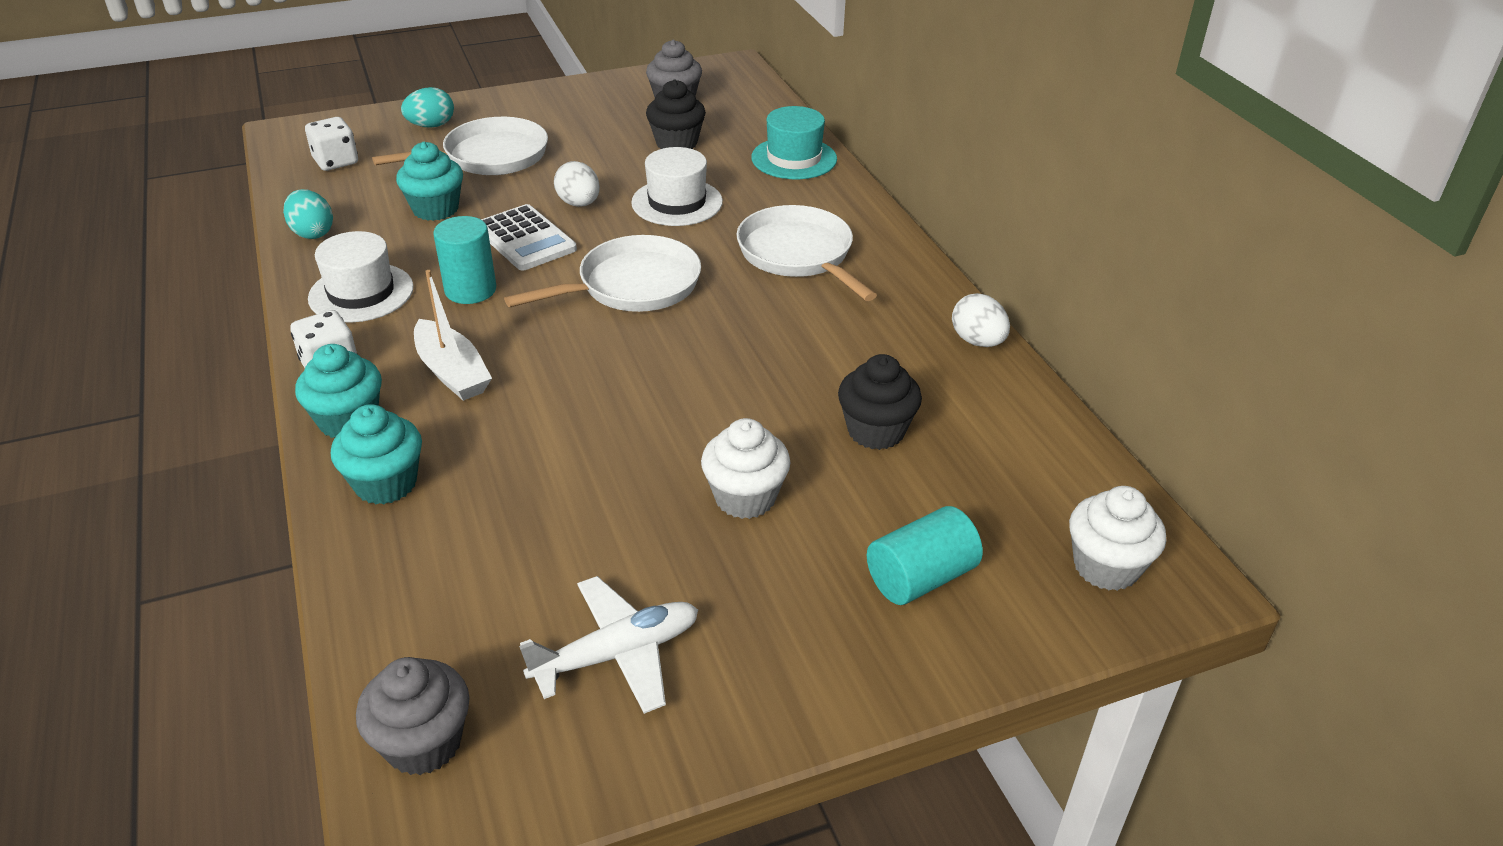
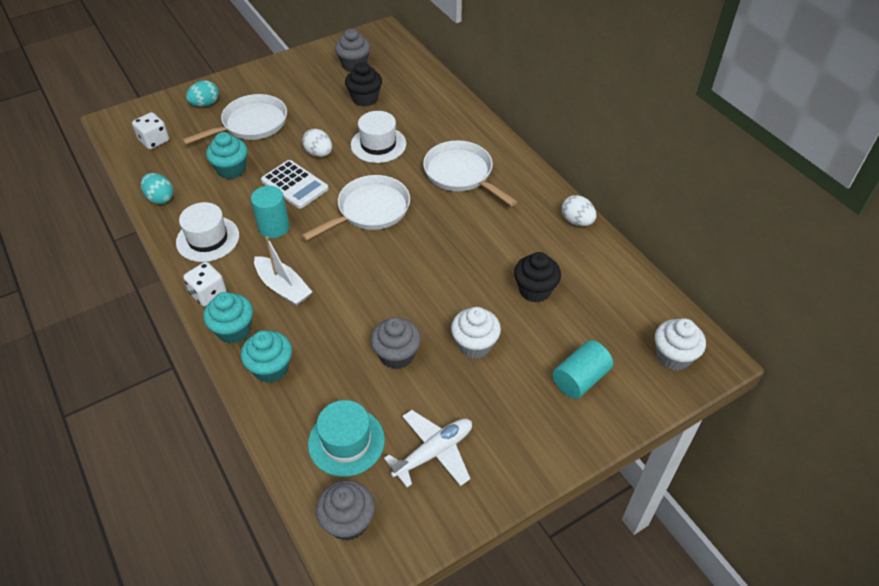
camera: 10 degrees left, 10 degrees up
(604, 494) = (396, 355): none -> grey cupcake
(794, 158) = (439, 101): turquoise hat -> turquoise hat (346, 441)

